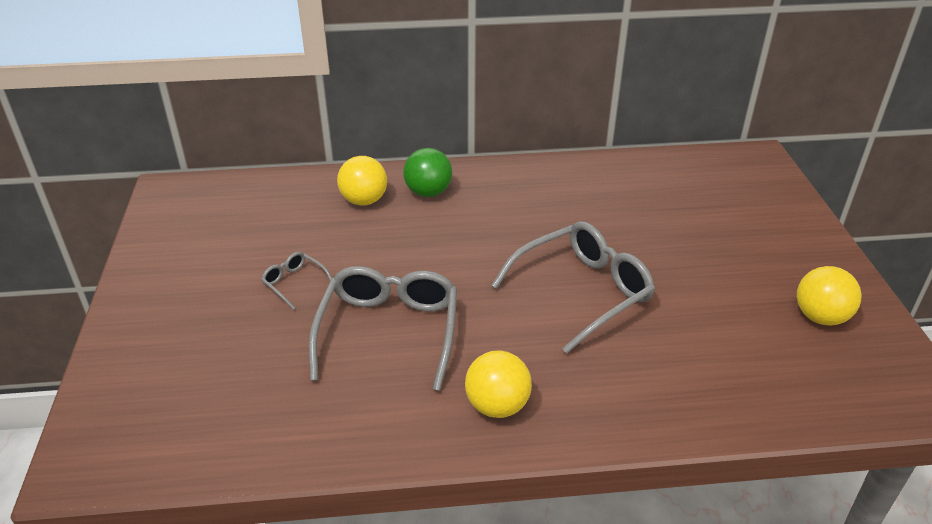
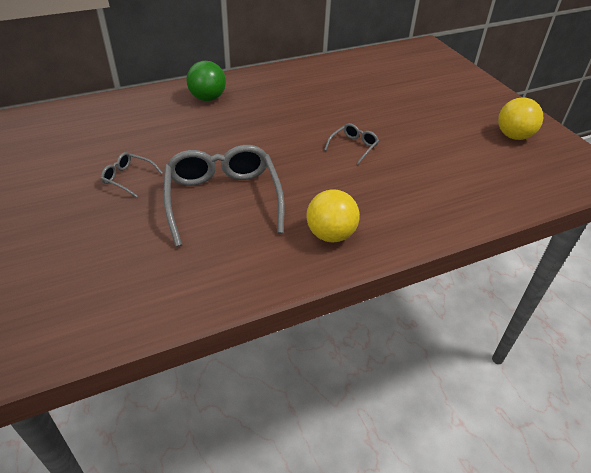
camera: 20 degrees left, 5 degrees up
(364, 201) = (159, 111): yellow ball -> none
(582, 292) = (353, 147): grey glasses -> grey glasses, size x0.45

